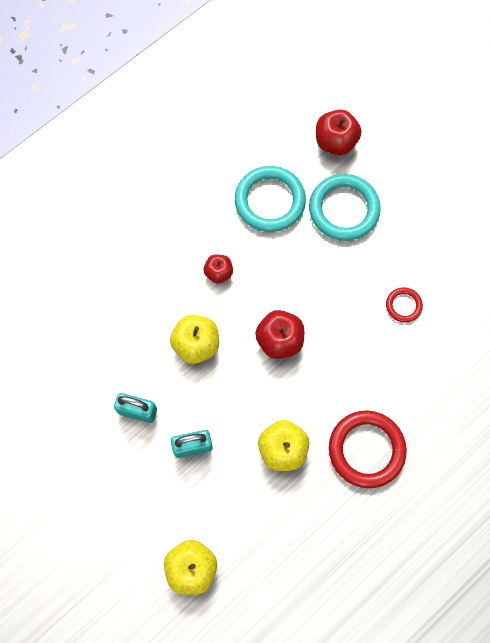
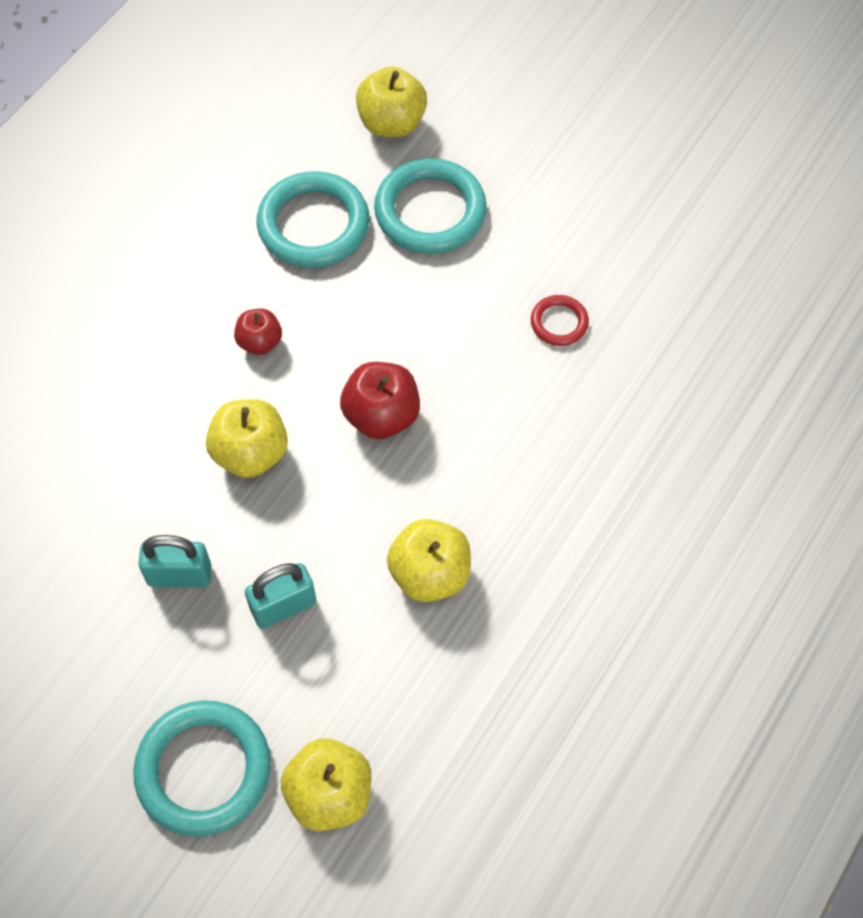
camera: 15 degrees left, 10 degrees down
(124, 534) = (203, 770): none -> turquoise ring
(335, 142) = (391, 123): red apple -> yellow apple
(366, 449) = (562, 542): red ring -> none

